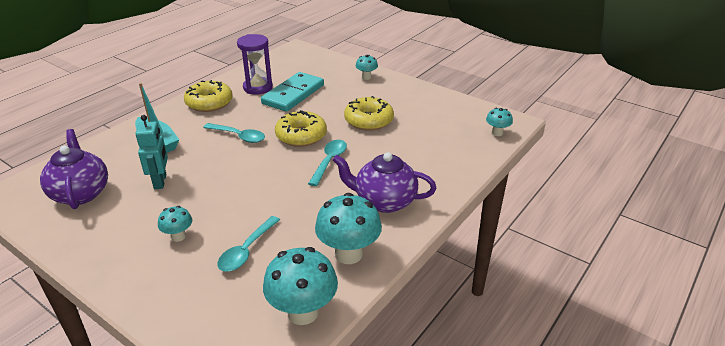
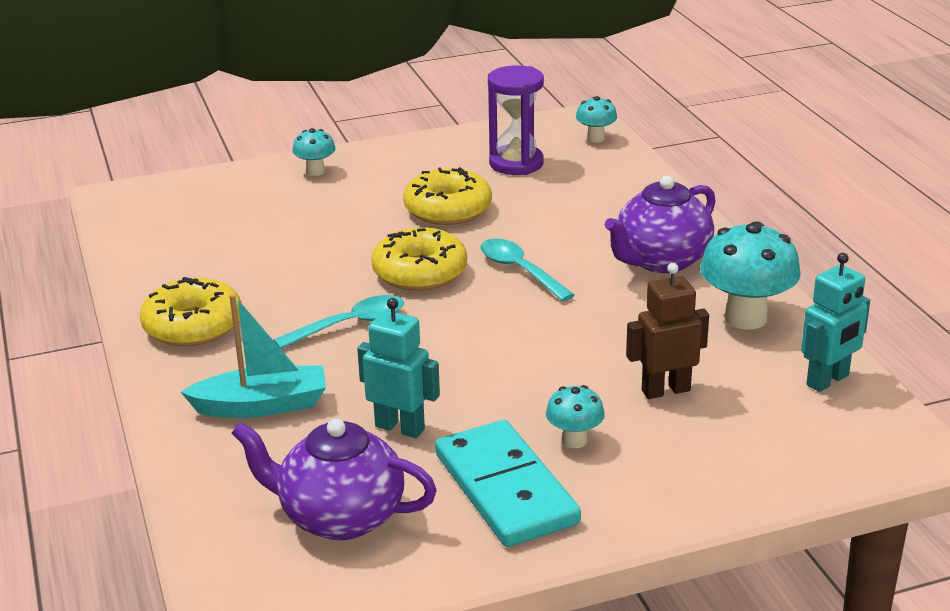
camera: 55 degrees left, 5 degrees down
(247, 250) = (665, 390): turquoise spoon -> brown robot
(258, 87) = (207, 268): purple hourglass -> purple hourglass (516, 163)
(293, 94) = (280, 244): turquoise domino -> turquoise domino (506, 489)
(303, 312) = (828, 380): turquoise mushroom -> turquoise robot

